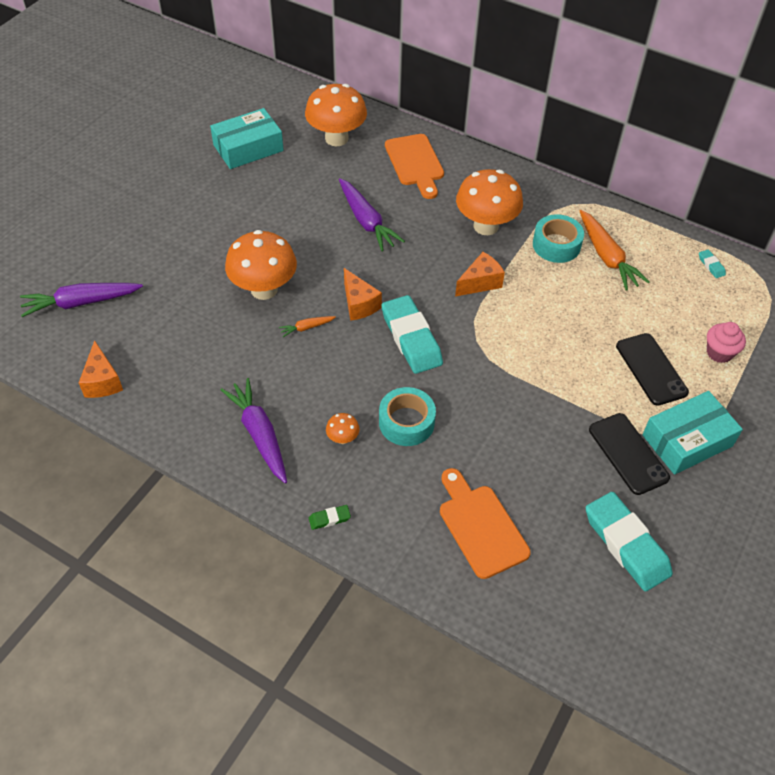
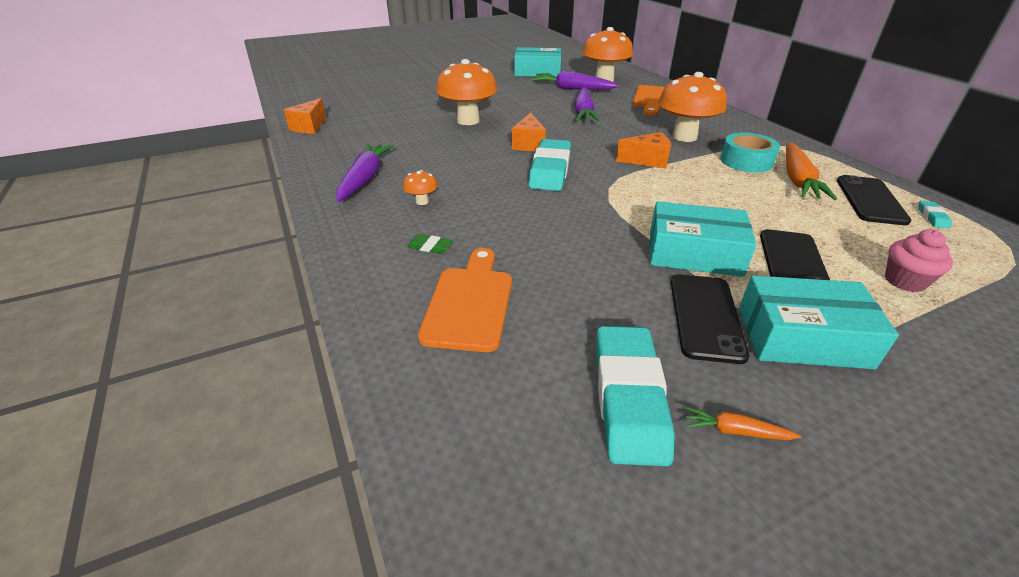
camera: 35 degrees right, 15 degrees down
(81, 303) = (350, 98): purple carrot -> purple carrot (572, 89)
(307, 328) = (474, 143): orange carrot -> orange carrot (735, 431)
(329, 518) = (345, 240): green eraser -> green eraser (430, 247)
(406, 422) = (487, 211): turquoise tape -> none
(586, 392) = (694, 253): none -> turquoise box
(666, 262) = (870, 200): none -> black phone

